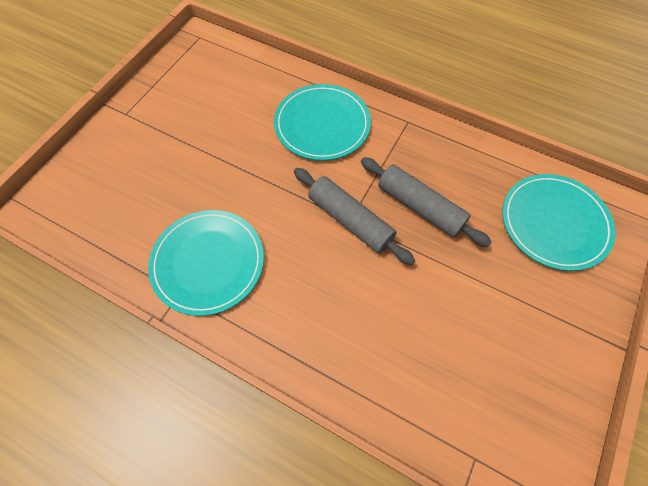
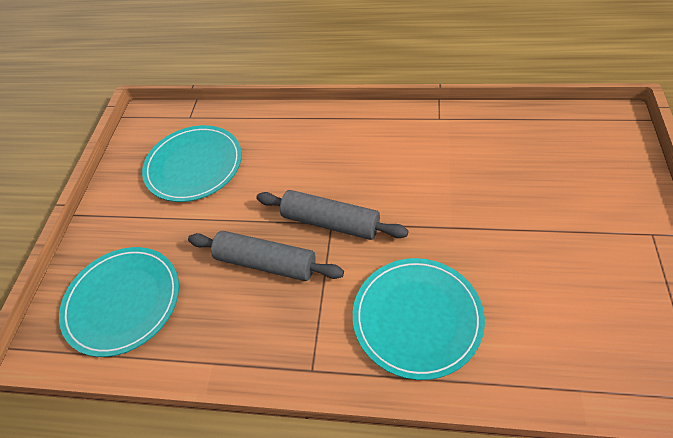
camera: 165 degrees right, 10 degrees down
(208, 262) = (434, 143): turquoise plate -> turquoise plate (194, 166)

